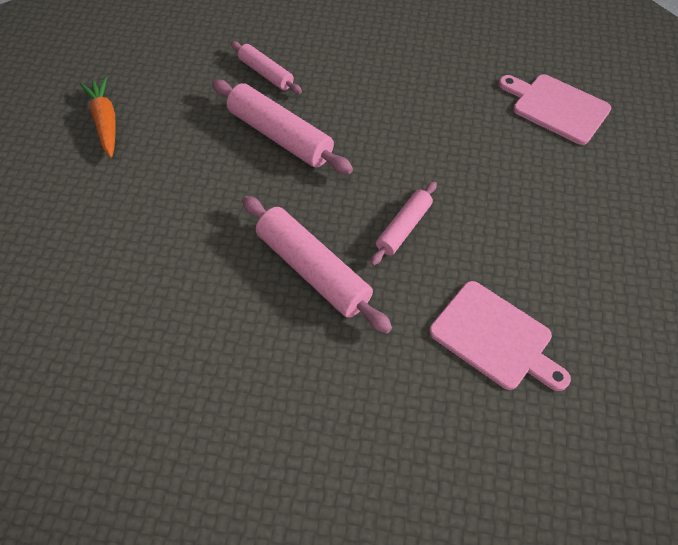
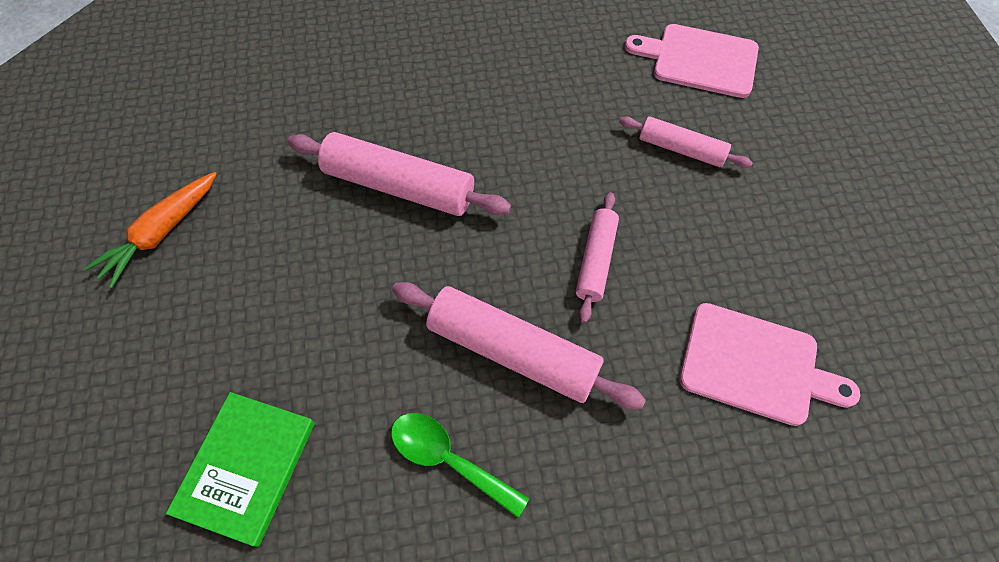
camera: 20 degrees left, 5 degrees up
(99, 286) = (246, 467): none -> green book
(105, 122) = (162, 233): orange carrot -> orange carrot turned 105 degrees counterclockwise
(235, 325) = (449, 459): none -> green spoon
(266, 73) = (347, 108): pink rolling pin -> pink rolling pin (681, 149)

